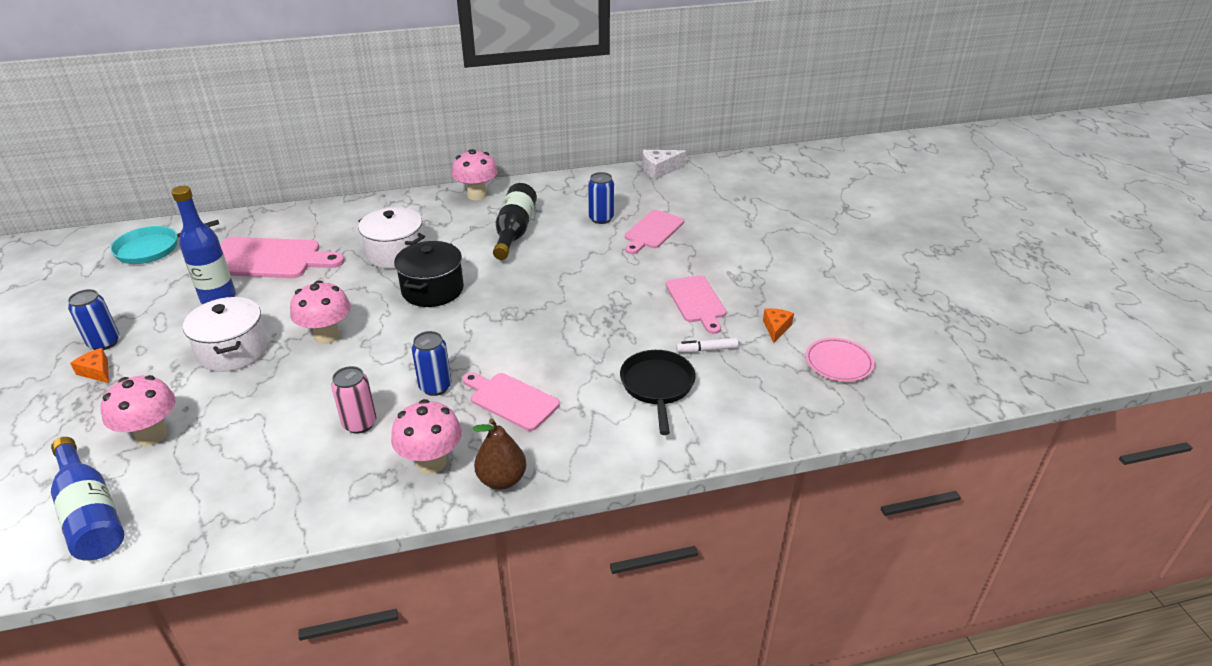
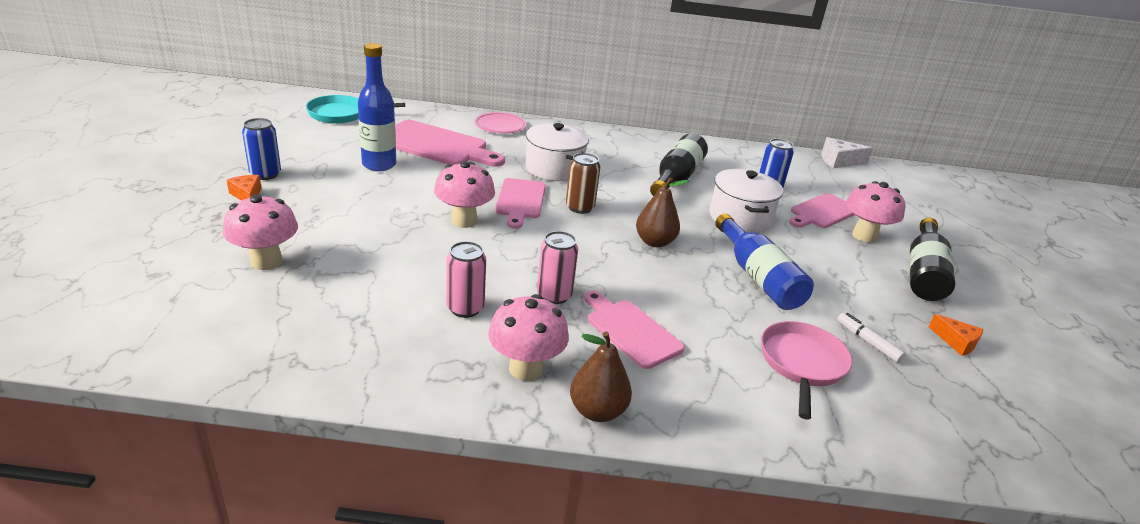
camera: 15 degrees right, 5 degrees down
(90, 514) = (176, 315): blue bottle -> blue bottle (758, 277)
(233, 351) = (372, 210): white pot -> white pot (740, 218)
(432, 290) = (580, 207): black pot -> brown can
(435, 387) = (554, 295): blue can -> pink can
(477, 195) = (647, 140): pink mushroom -> pink mushroom (864, 236)
(510, 306) = (654, 242): none -> brown pear
(657, 386) = (801, 364): black pan -> pink pan
(696, 301) = (862, 290): pink cutting board -> pink cutting board (520, 200)
(706, 350) = (867, 342): white marker -> white marker turned 45 degrees clockwise
(745, 269) = (923, 273): none -> black bottle
(776, 328) = (956, 342): orange cheese -> orange cheese turned 105 degrees clockwise
(838, 363) = (1036, 402): pink plate -> pink plate (500, 126)

